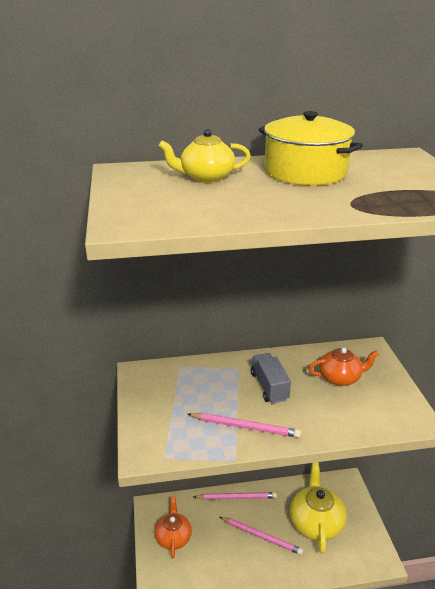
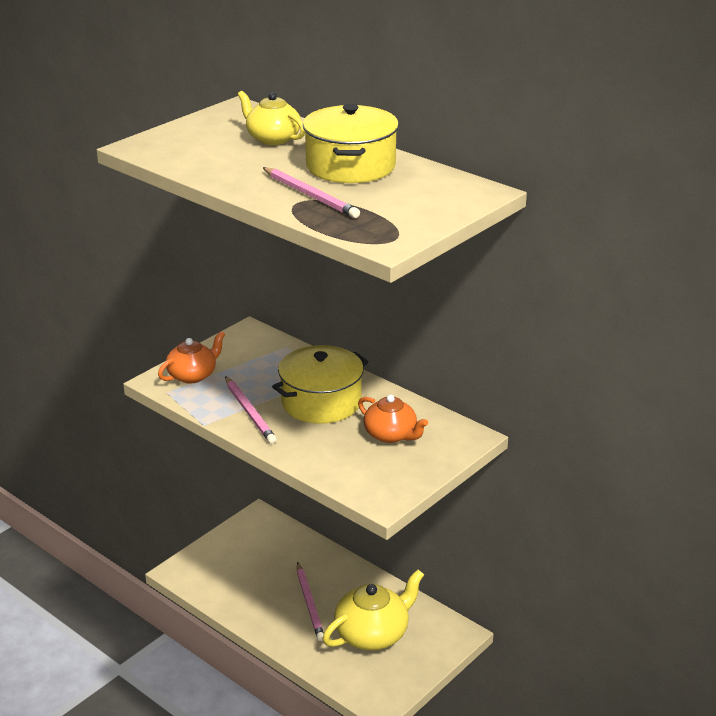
camera: 50 degrees right, 0 degrees up
(173, 537) = (243, 548): orange teapot -> orange teapot (193, 375)
(236, 497) = (336, 563): pink pencil -> pink pencil (311, 195)
(269, 386) = (321, 402): grey truck -> yellow pot

